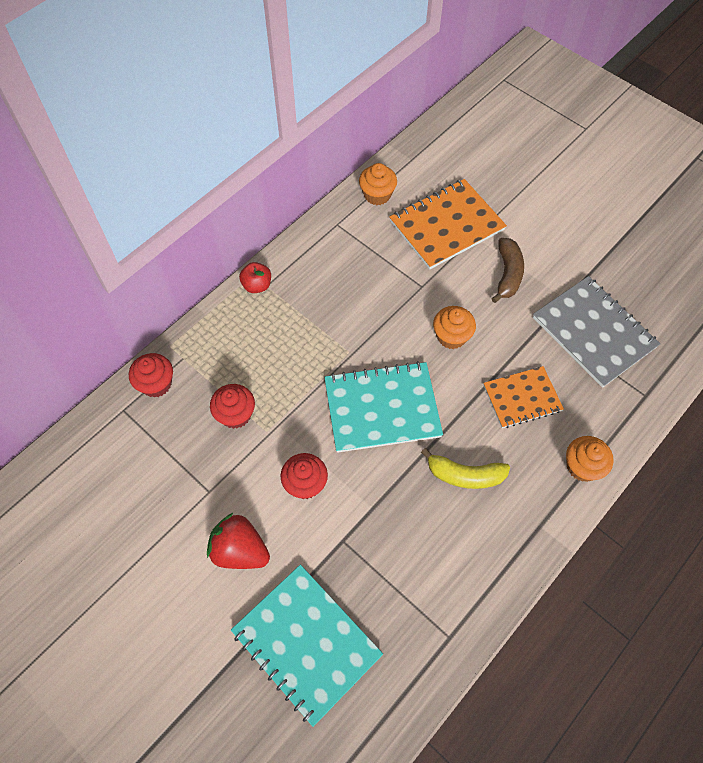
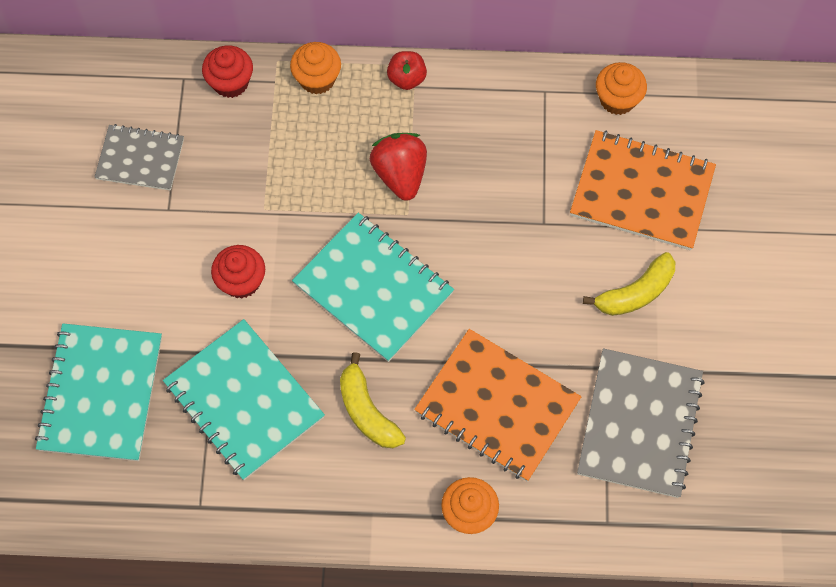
camera: 50 degrees right, 5 degrees up
(154, 481) = (140, 159): none -> grey notebook
(235, 414) = (258, 171): red cupcake -> none
(240, 550) = (137, 277): red strawberry -> red strawberry (400, 174)
(394, 547) = (244, 401): none -> turquoise notebook
(451, 336) = (509, 292): orange cupcake -> orange cupcake (317, 79)
(507, 274) = (635, 292): brown banana -> yellow banana
(522, 398) = (497, 406): orange notebook -> orange notebook, size x1.60

